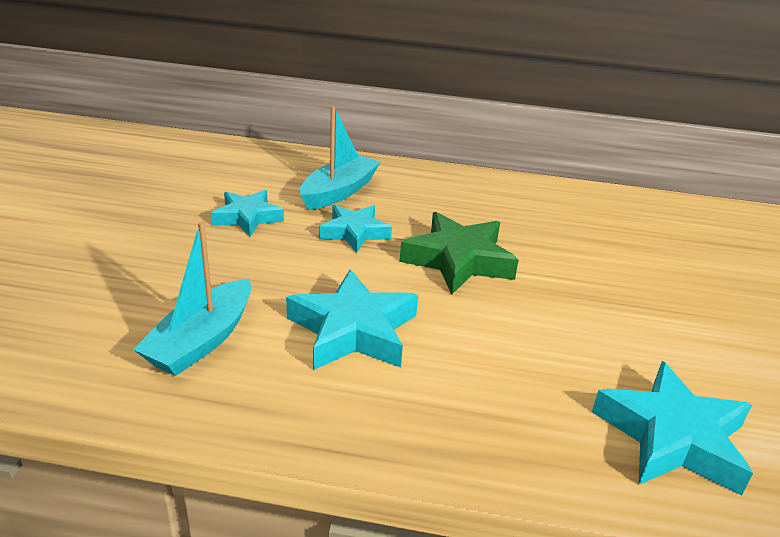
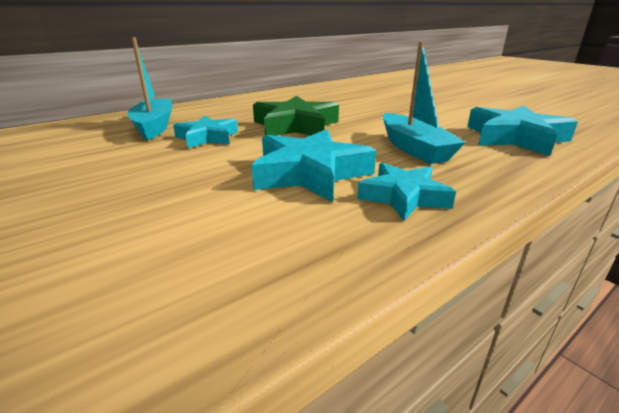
camera: 45 degrees left, 5 degrees down
(201, 341) = (211, 237): turquoise boat -> turquoise boat (414, 148)
(247, 217) = (100, 159): turquoise star -> turquoise star (403, 197)

